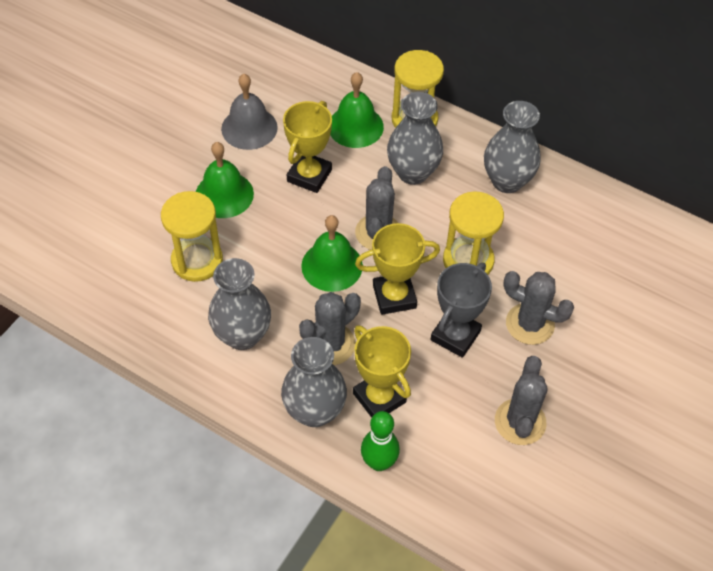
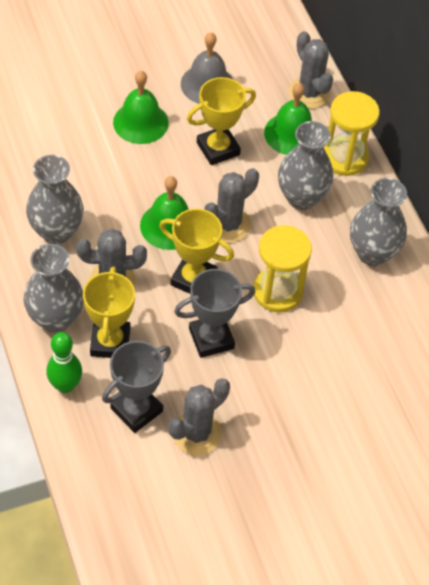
camera: 35 degrees right, 0 degrees up
(197, 261) = (75, 157): yellow hourglass -> none
(455, 438) = (136, 410): none -> grey trophy
(530, 324) = (278, 370): grey cactus -> grey cactus (309, 93)

